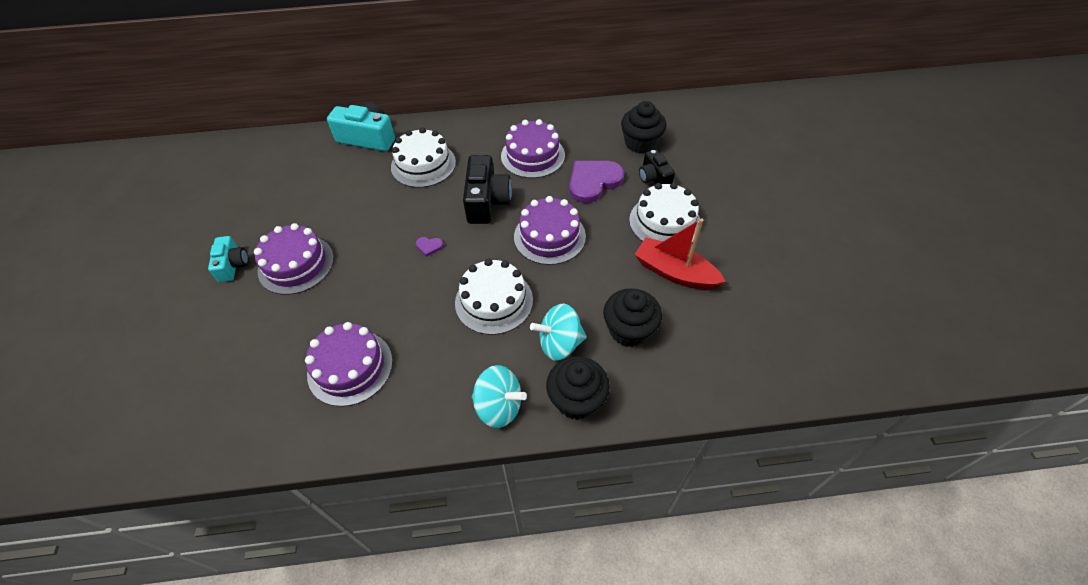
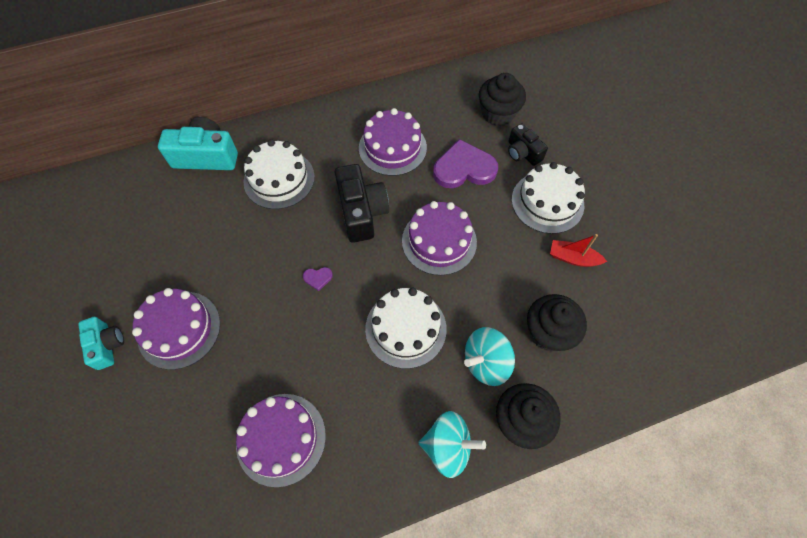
camera: 15 degrees left, 10 degrees up
(593, 182) = (464, 168): purple heart -> purple heart turned 45 degrees clockwise
(674, 272) = (573, 258): red boat -> red boat, size x0.61

